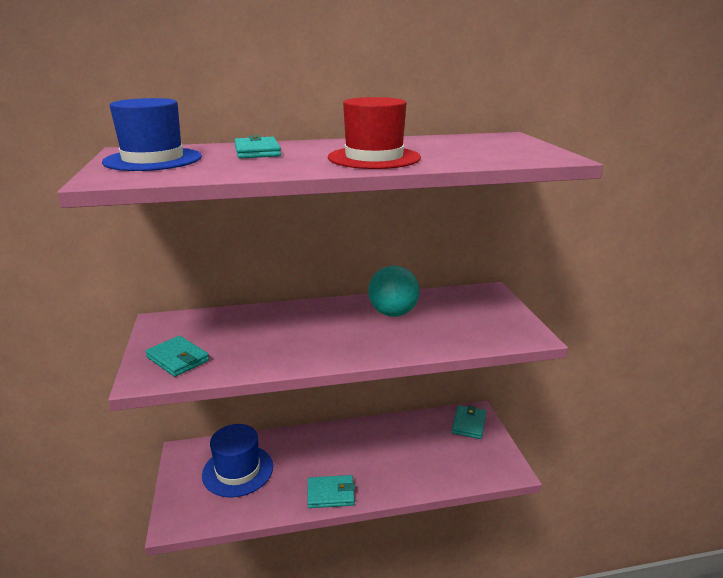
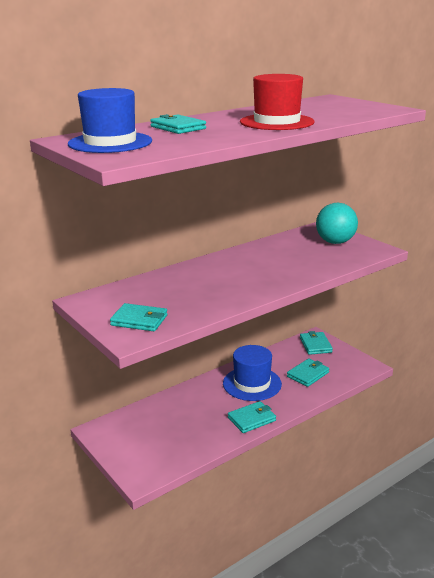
camera: 25 degrees left, 0 degrees up
(238, 470) = (161, 427): blue hat -> blue hat (252, 383)
(393, 313) = (269, 255): turquoise ball -> turquoise ball (335, 242)
(433, 458) = (308, 374): none -> turquoise wallet

